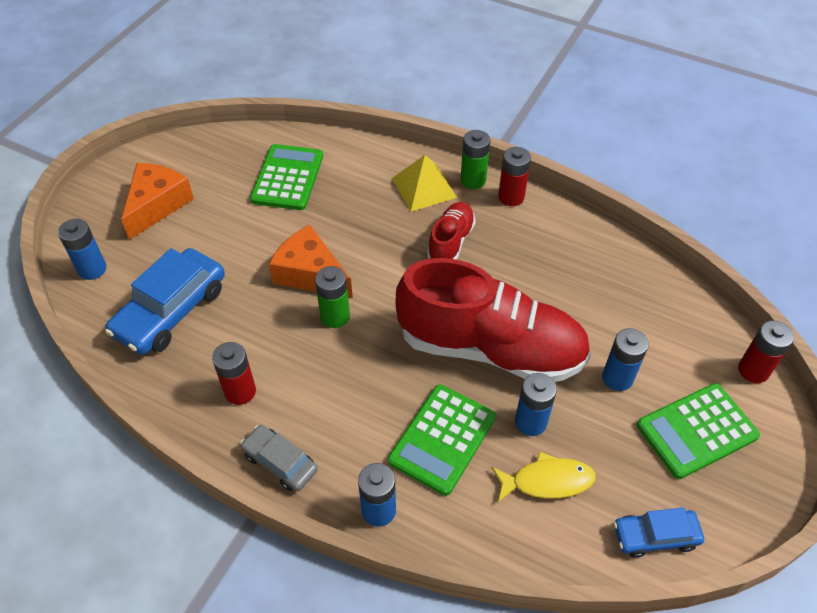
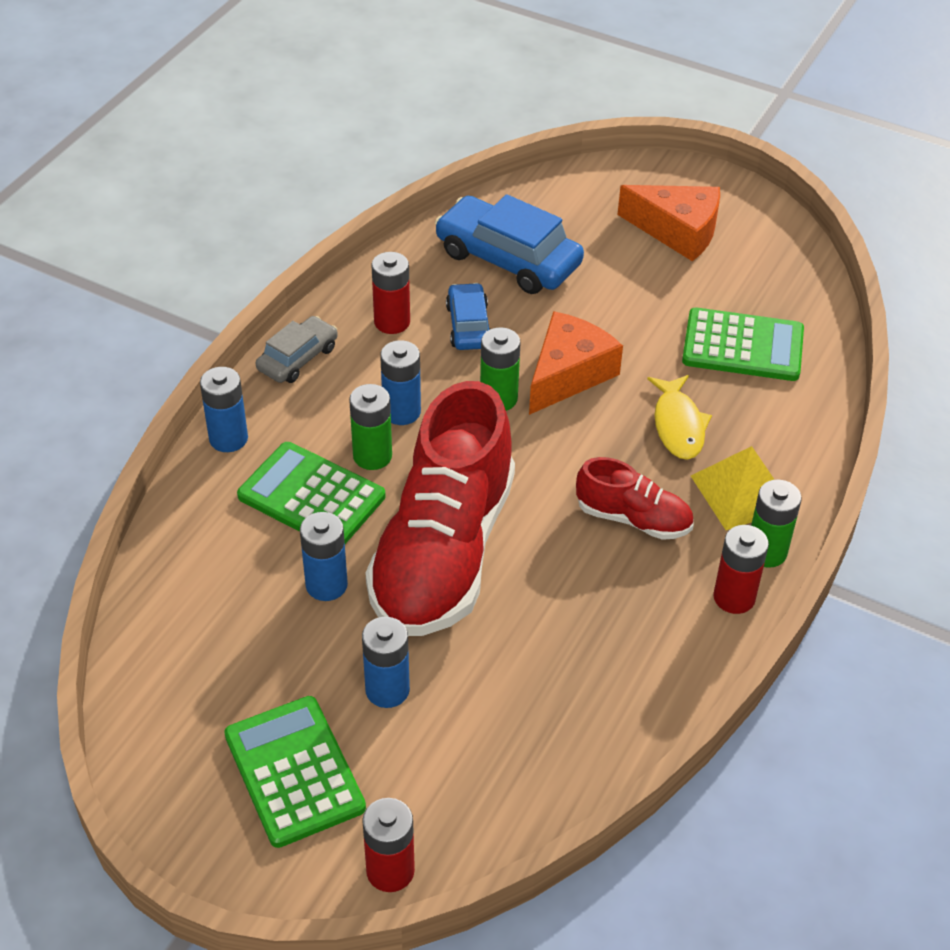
camera: 90 degrees right, 5 degrees down
(92, 269) = (569, 191): blue battery -> blue battery (401, 412)
(397, 398) = (372, 456): none -> green battery
(547, 481) = (242, 593): yellow fish -> yellow fish (678, 425)
(655, 536) = (152, 695): blue car -> blue car (469, 325)

